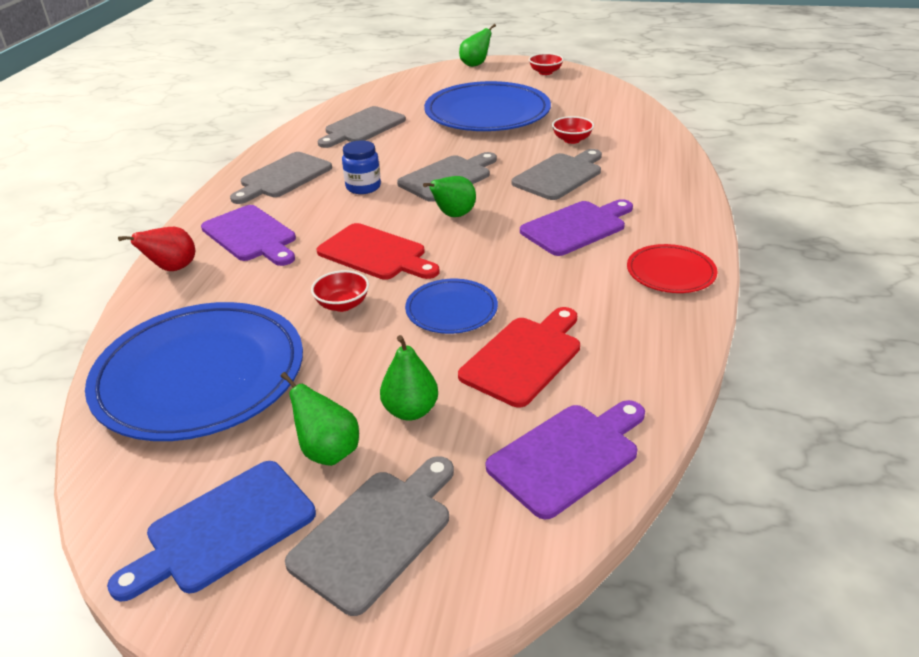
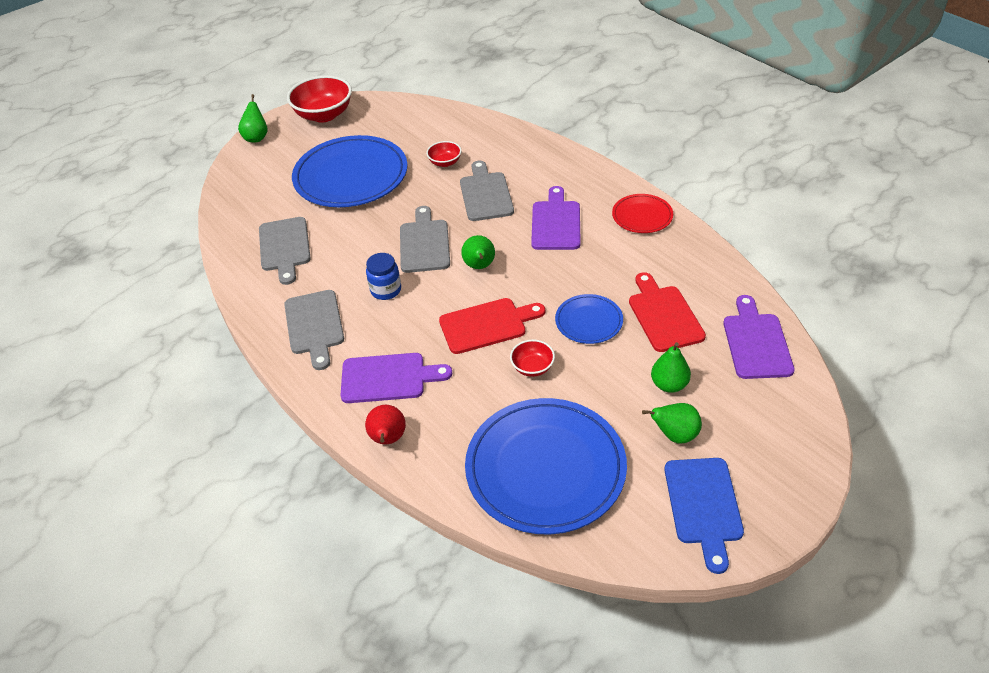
camera: 50 degrees left, 10 degrees up
(376, 533) = (754, 442): grey cutting board -> none
(545, 72) = (324, 115): red bowl -> red bowl, size x1.97

